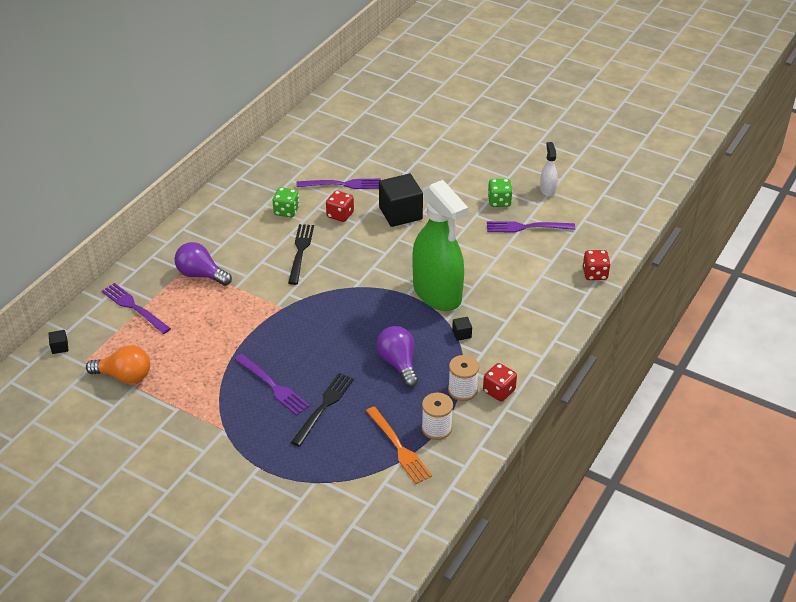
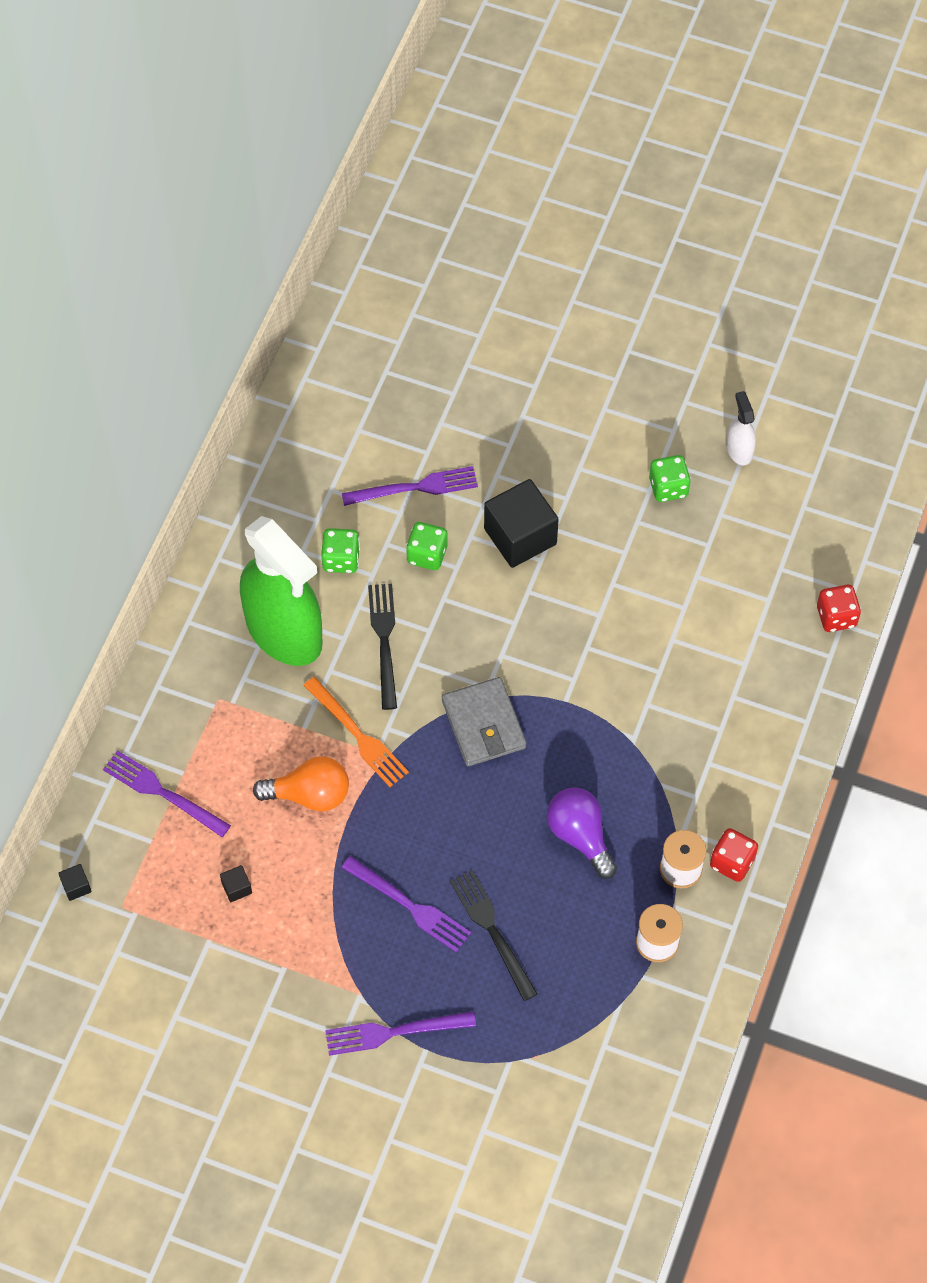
camera: 10 degrees left, 20 degrees up
(124, 376) = (190, 924): orange light bulb -> orange light bulb (309, 794)
(201, 275) = (244, 712): purple light bulb -> none
(324, 406) = (491, 930): black fork -> black fork turned 45 degrees counterclockwise
(340, 215) = (427, 554): red dice -> green dice
(351, 299) = (483, 724): none -> grey wallet
(399, 448) = (612, 984): orange fork -> orange fork (358, 736)
(437, 293) = (609, 693): green spray bottle -> green spray bottle (284, 632)
(461, 334) = (660, 765): black cube -> black cube (237, 888)
(526, 227) = (718, 536): purple fork -> purple fork (393, 1032)

